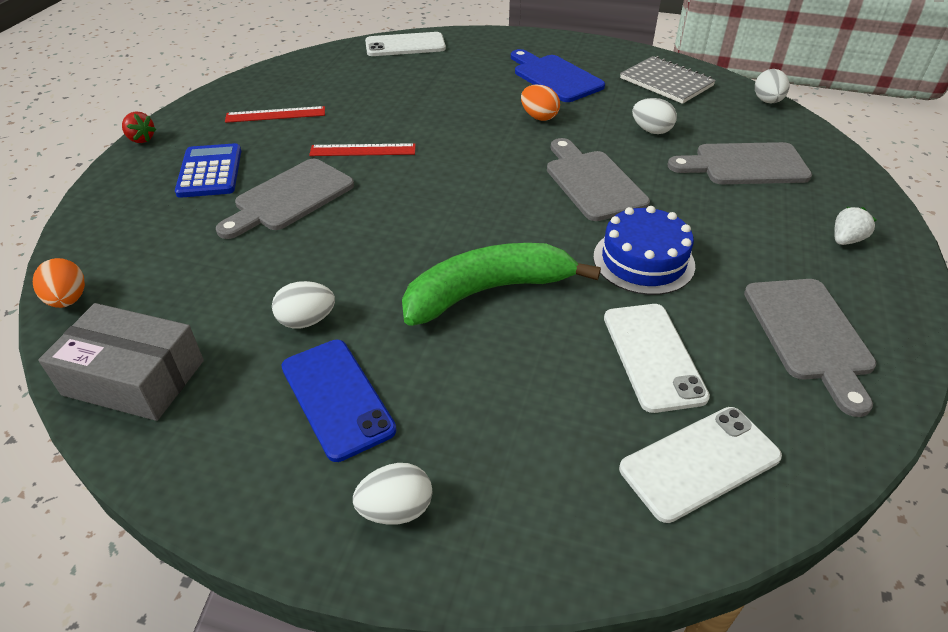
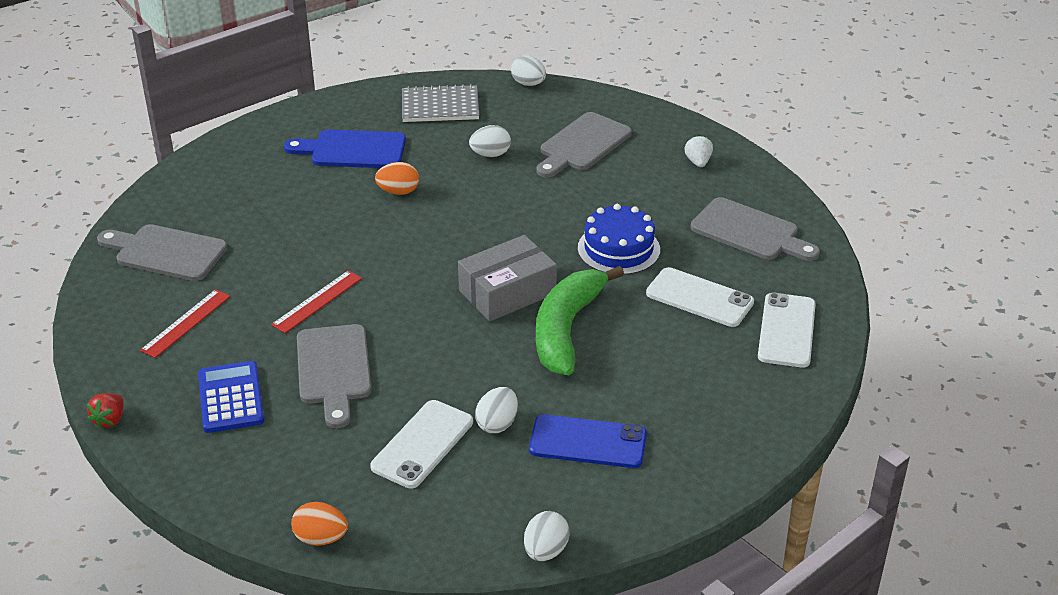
camera: 50 degrees left, 5 degrees down
(134, 377) = (459, 529): grey box -> grey box (507, 292)
(141, 139) = (110, 420): red strawberry -> red strawberry turned 120 degrees clockwise
(210, 172) = (231, 398): blue calculator -> blue calculator turned 45 degrees clockwise
(396, 509) = (700, 457): white egg -> white egg (545, 551)
(405, 45) = (172, 194): white phone -> white phone (422, 444)
(592, 182) = (513, 218): grey cutting board -> grey cutting board (166, 252)

